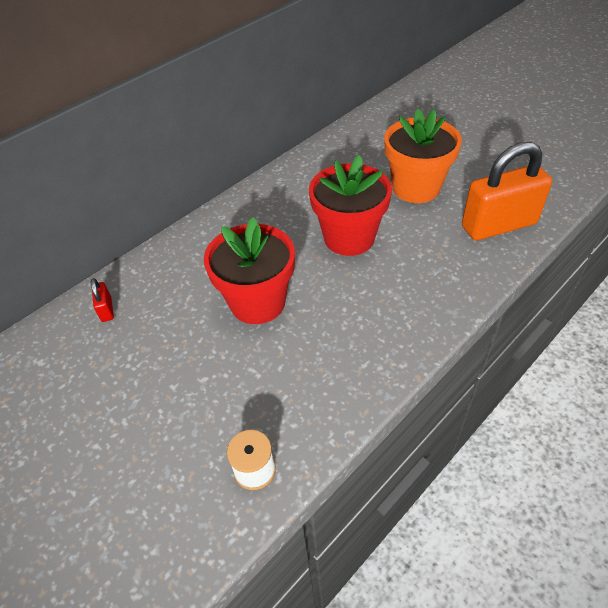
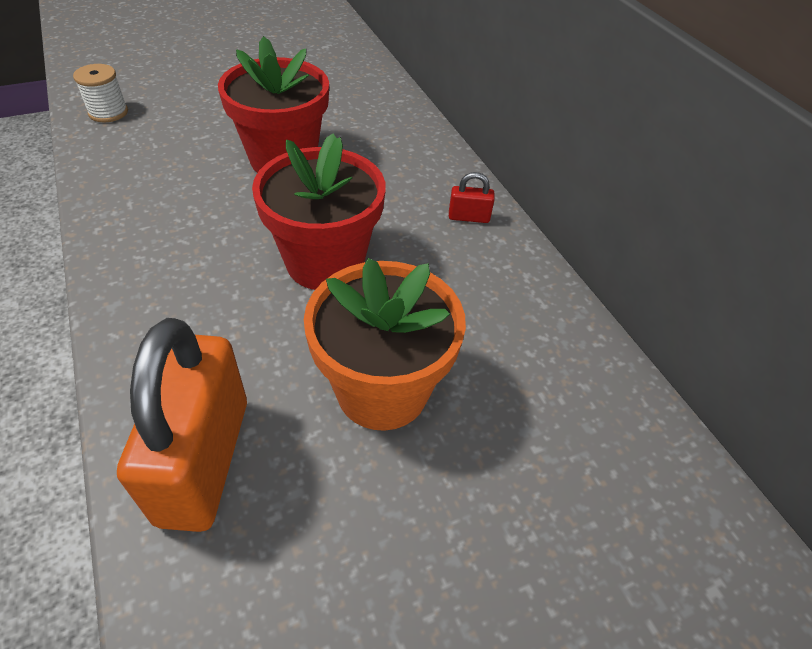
camera: 105 degrees right, 0 degrees up
(106, 310) = (356, 79): red padlock -> red padlock (468, 217)

